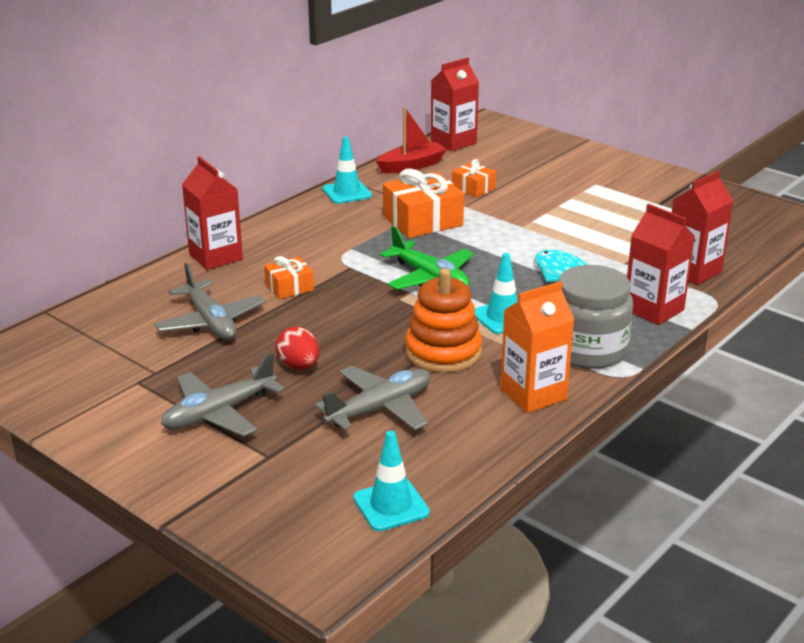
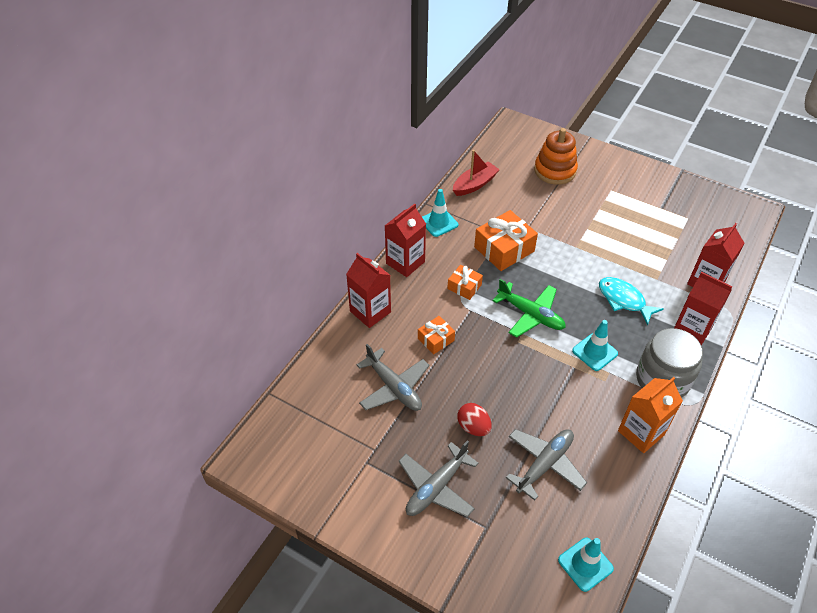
camera: 10 degrees left, 20 degrees up
(443, 352) = (567, 396): orange stacking toy -> orange stacking toy (555, 170)
(453, 142) = (495, 152): red carton -> red carton (405, 262)
(473, 188) = (527, 206): orange gift -> orange gift (464, 287)

